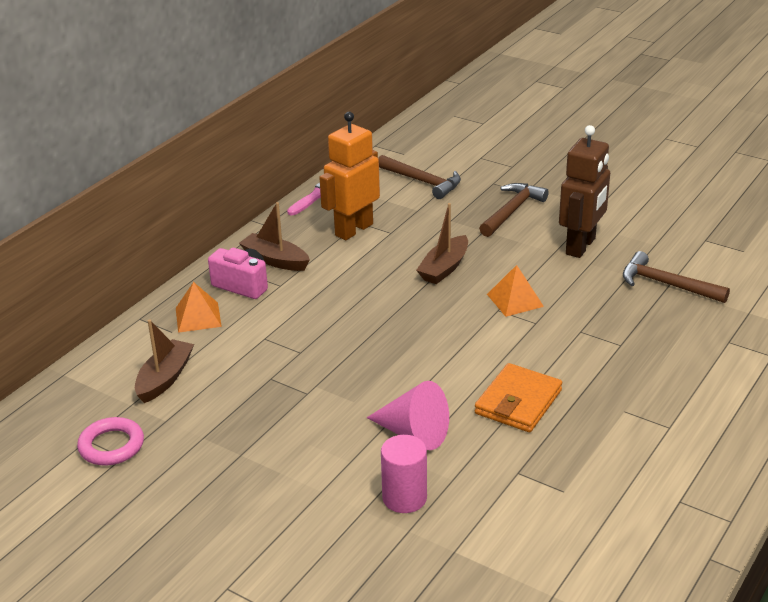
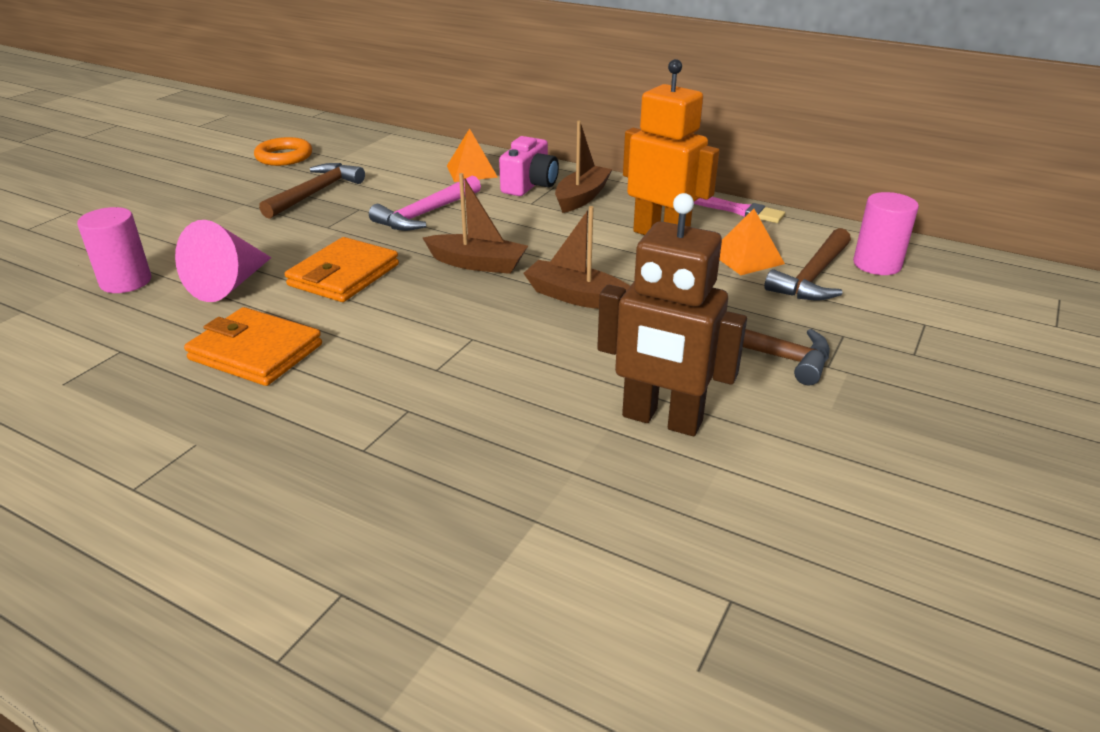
camera: 85 degrees right, 0 degrees up
(111, 446) = (284, 156): pink ring -> orange ring
(164, 378) = (373, 166): brown boat -> brown boat (477, 263)
(291, 338) = (426, 214): none -> pink hammer
(403, 373) = (344, 275): none -> orange wallet
(408, 159) = (877, 264): none -> pink cylinder
(515, 300) = (495, 352): orange pyramid -> orange pyramid (746, 258)
(667, 284) = (543, 520): brown hammer -> brown hammer (315, 193)

